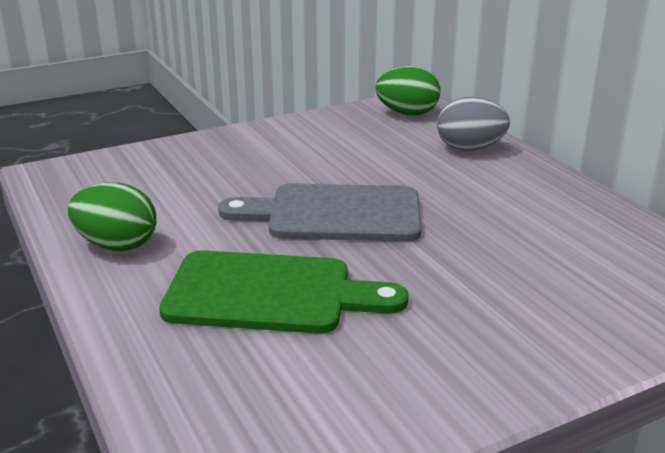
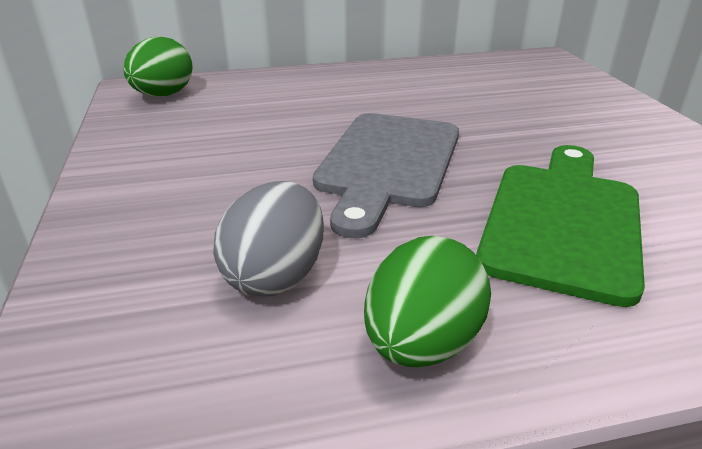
camera: 75 degrees left, 5 degrees up
(470, 148) = (279, 85): grey egg -> grey egg (276, 276)

